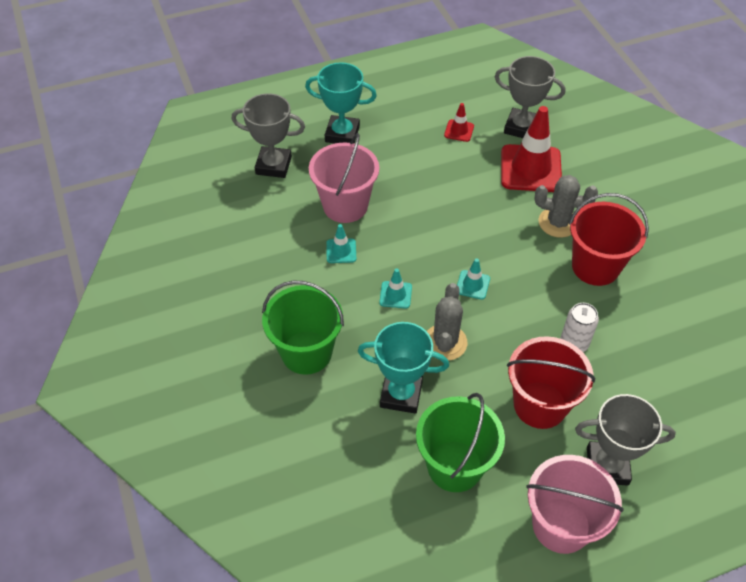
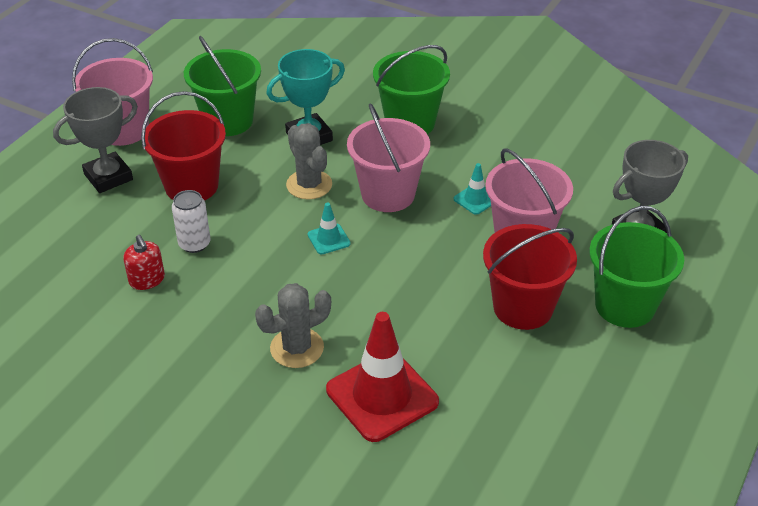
camera: 140 degrees right, 10 degrees down
(342, 134) = (625, 305): turquoise trophy -> green bucket
(395, 295) = (388, 194): turquoise traffic cone -> pink bucket
(459, 131) = (511, 393): red traffic cone -> none
(521, 127) = (445, 449): grey trophy -> none
(595, 266) = (222, 324): red bucket -> red bucket (523, 307)
(628, 333) = (147, 280): none -> red soap dispenser

